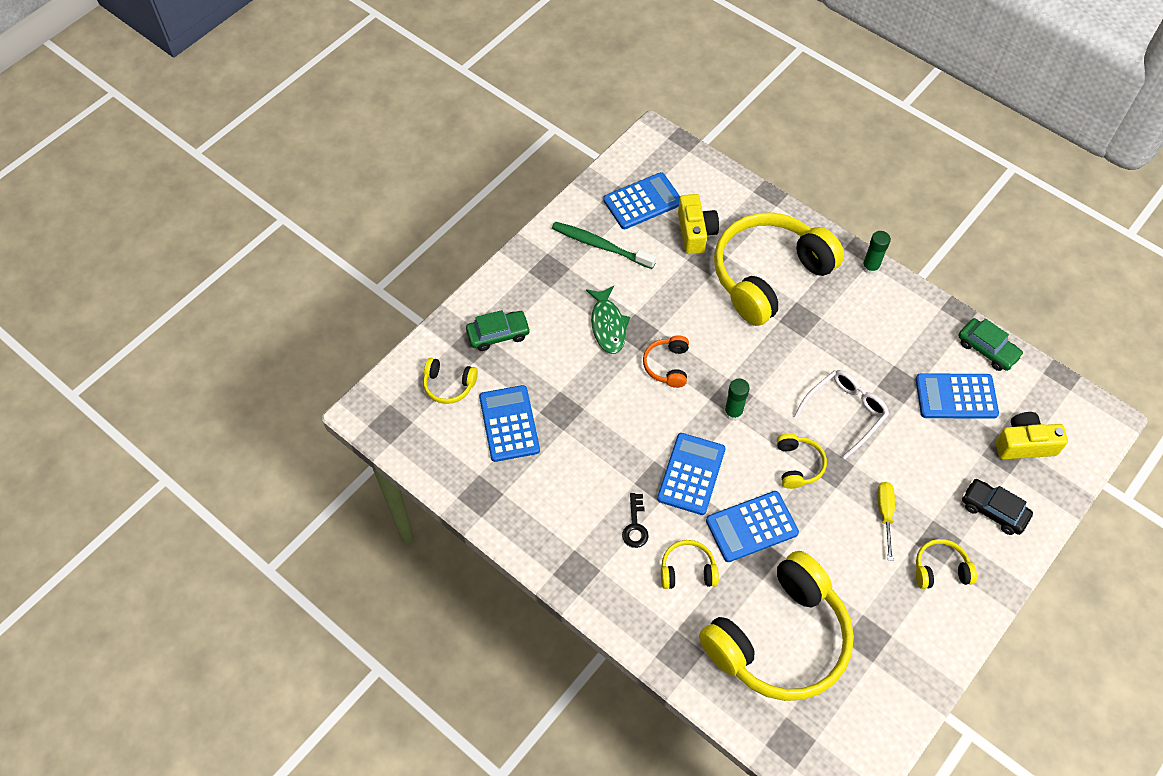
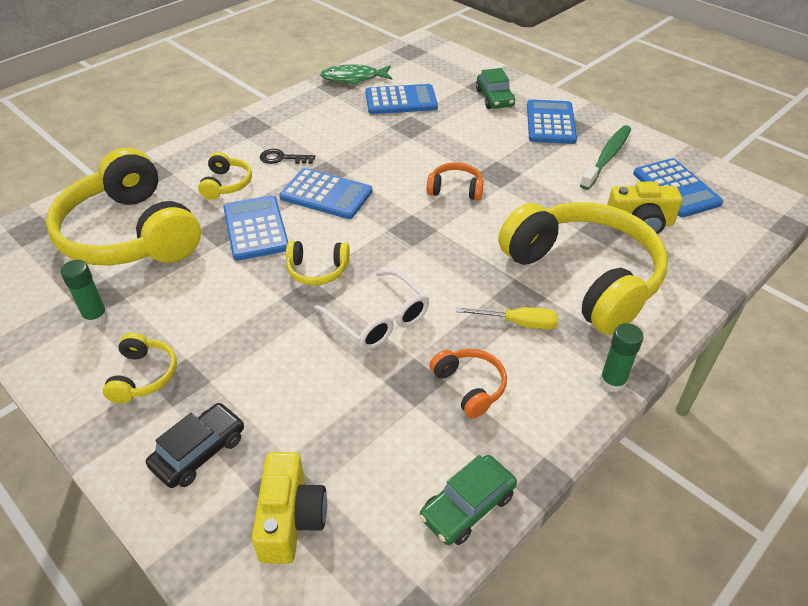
camera: 95 degrees right, 15 degrees down
(449, 385) = (443, 75): yellow headphones -> none
(608, 325) = (506, 156): green fish -> green fish (353, 78)
(733, 412) = (392, 229): green glue stick -> green glue stick (96, 317)
(885, 514) = (233, 335): yellow screwdriver -> yellow screwdriver (518, 323)
(895, 350) = (469, 386): none -> orange headphones
(956, 397) = (386, 444): blue calculator -> blue calculator (550, 123)

